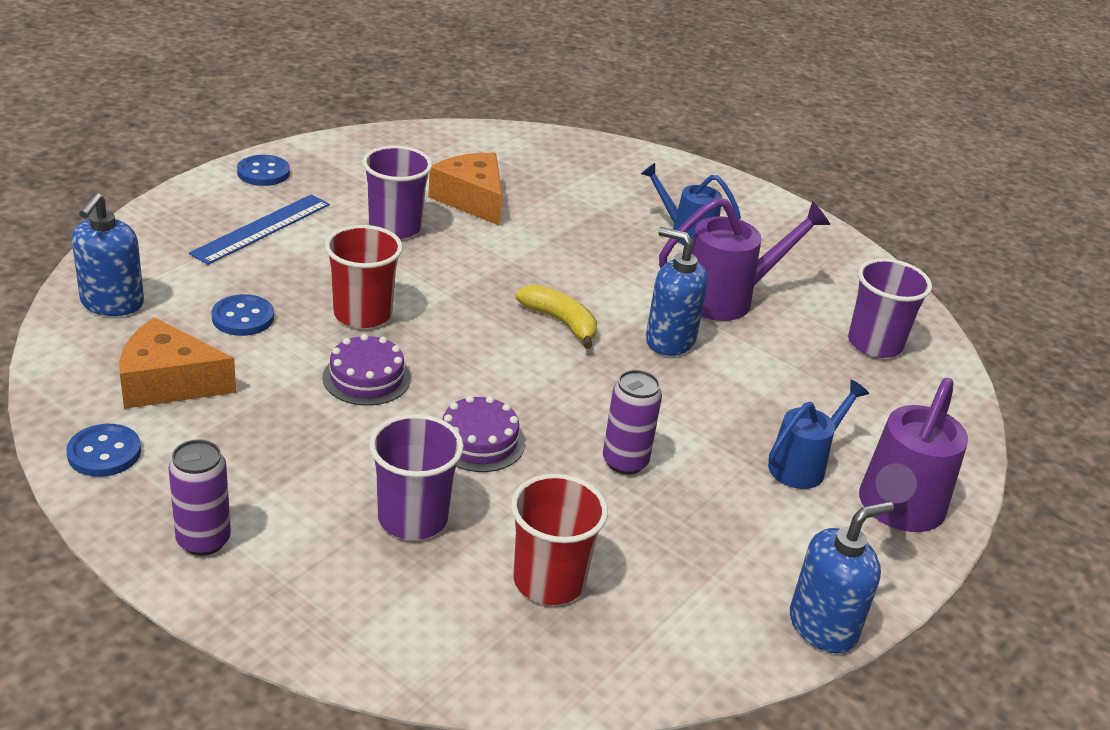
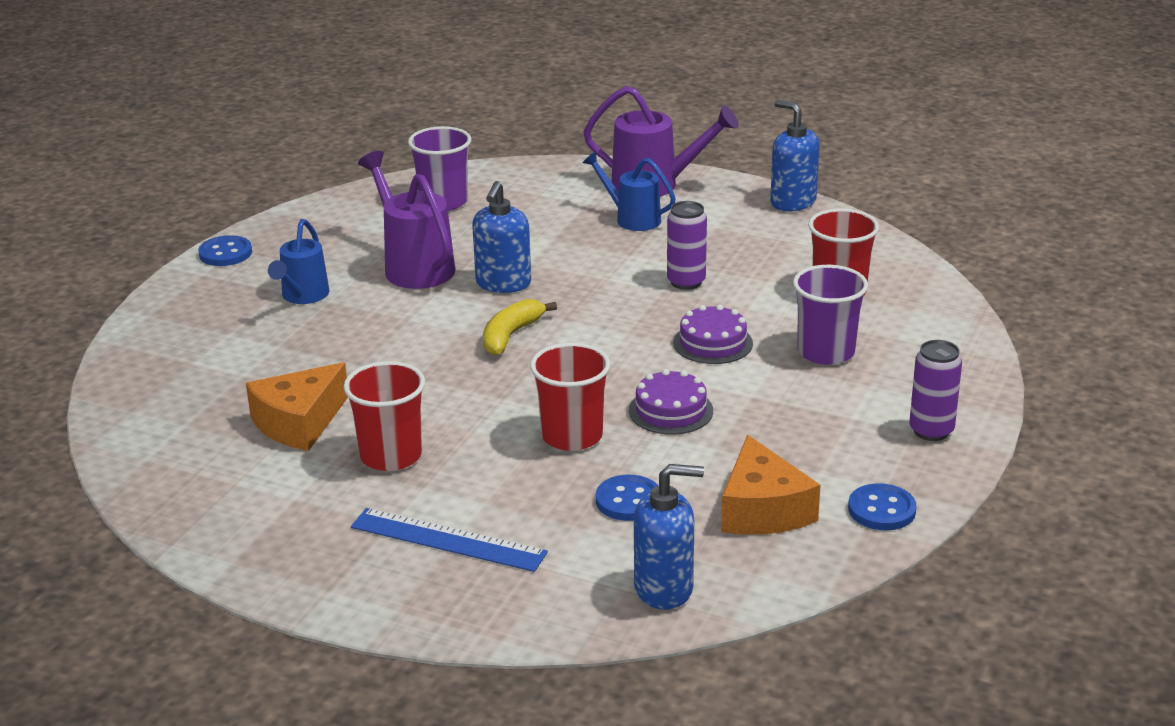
camera: 100 degrees left, 5 degrees down
(263, 173) = (311, 578): blue button -> blue button (225, 253)
(395, 227) = (391, 456): purple cup -> red cup

